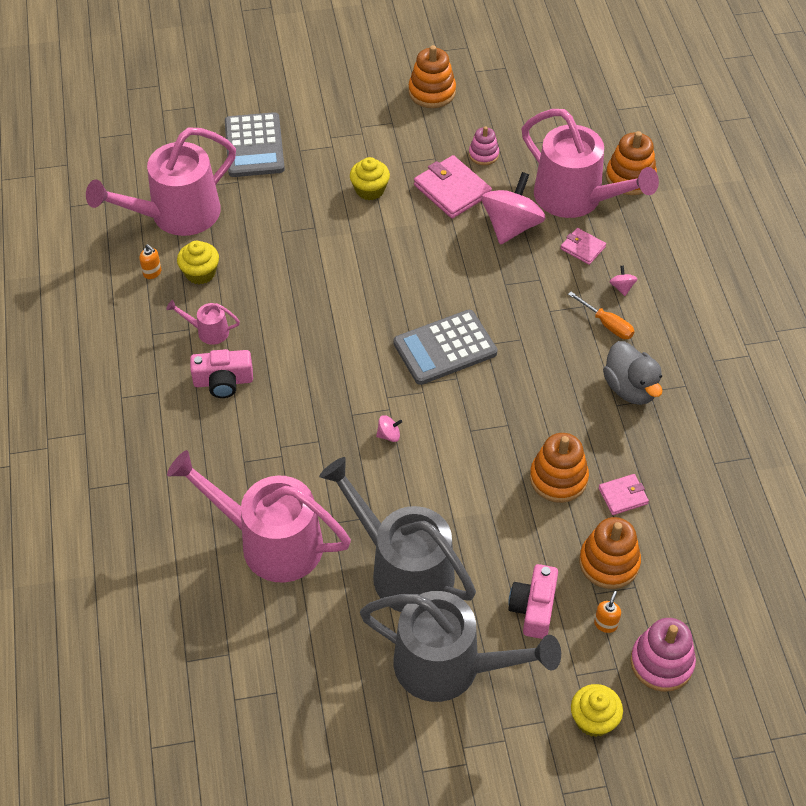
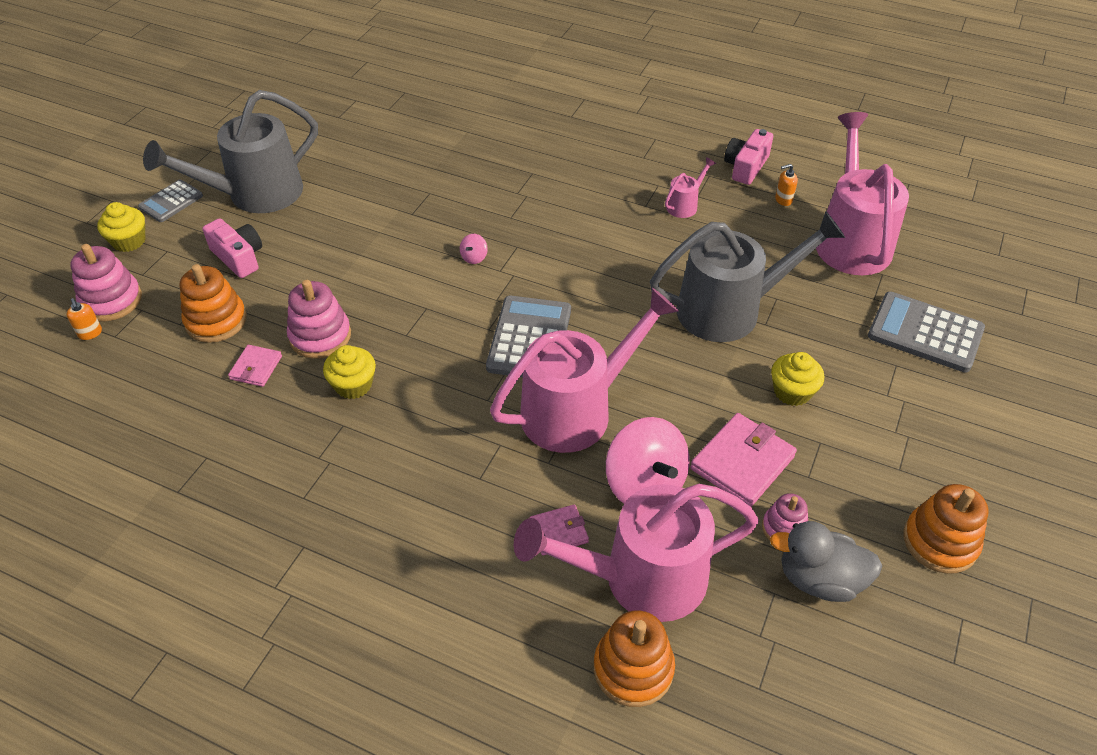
camera: 125 degrees right, 5 degrees down
(200, 273) = (760, 226): yellow cupcake -> yellow cupcake (353, 385)
(223, 381) = (621, 192): pink camera -> pink camera (746, 167)
(270, 542) = (449, 157): pink watering can -> pink watering can (577, 409)
(402, 569) = (352, 208): grey watering can -> grey watering can (730, 310)
(452, 190) = (742, 463): pink wallet -> pink wallet turned 45 degrees counterclockwise
(519, 734) = (171, 202): none -> grey calculator
(558, 478) = (320, 336): orange stacking toy -> pink stacking toy
(605, 624) = (177, 288): orange soap dispenser -> orange soap dispenser (90, 333)
(607, 324) = (438, 482): orange screwdriver -> none
(622, 287) = (472, 530): pink spinning top -> none
(630, 388) = (348, 448): grey duck -> grey duck (819, 579)

